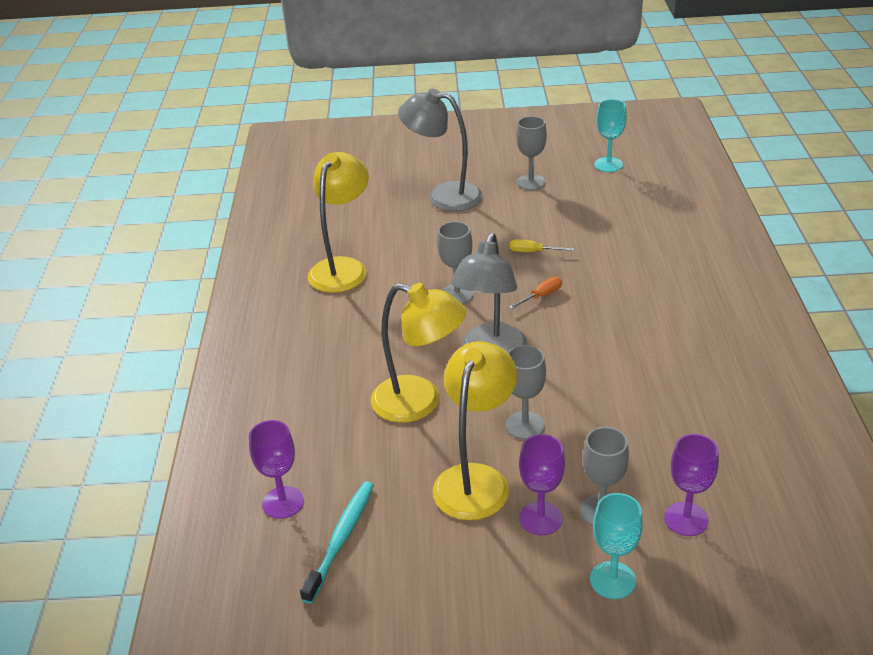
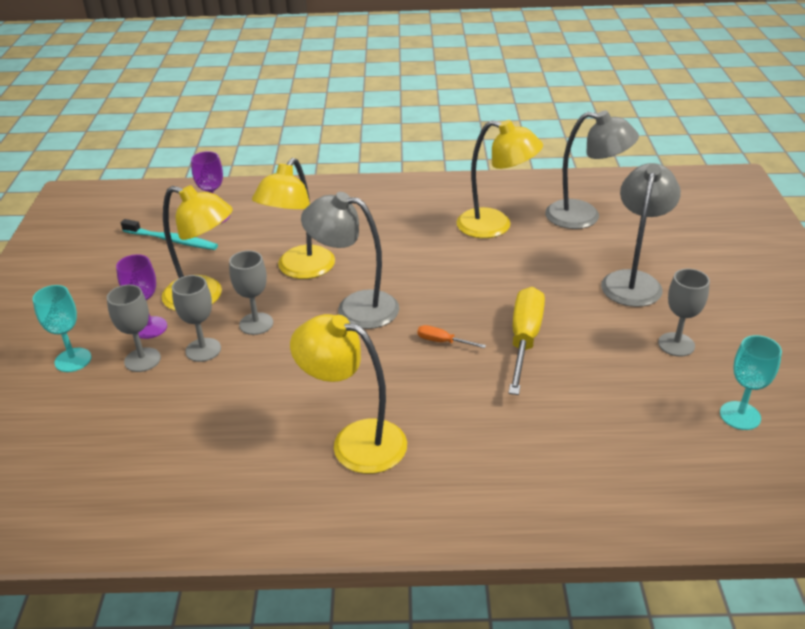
camera: 90 degrees right, 0 degrees up
(332, 215) = (584, 216): none -> grey lamp
(457, 294) = (450, 289): grey goblet -> grey goblet (203, 350)
(533, 252) = (524, 340): yellow screwdriver -> yellow screwdriver, size x2.18
(541, 296) = (442, 342): orange screwdriver -> orange screwdriver turned 150 degrees clockwise
(685, 339) = (355, 441): none -> yellow lamp
(686, 519) = (112, 408): purple goblet -> none

